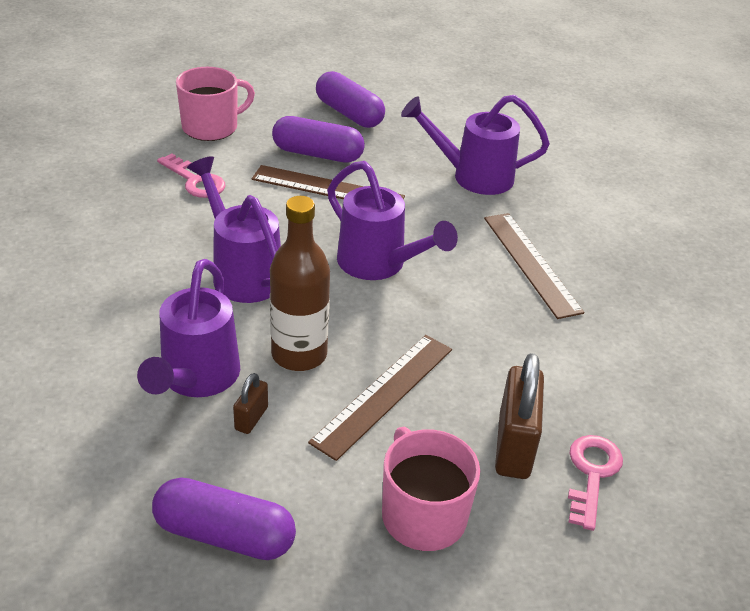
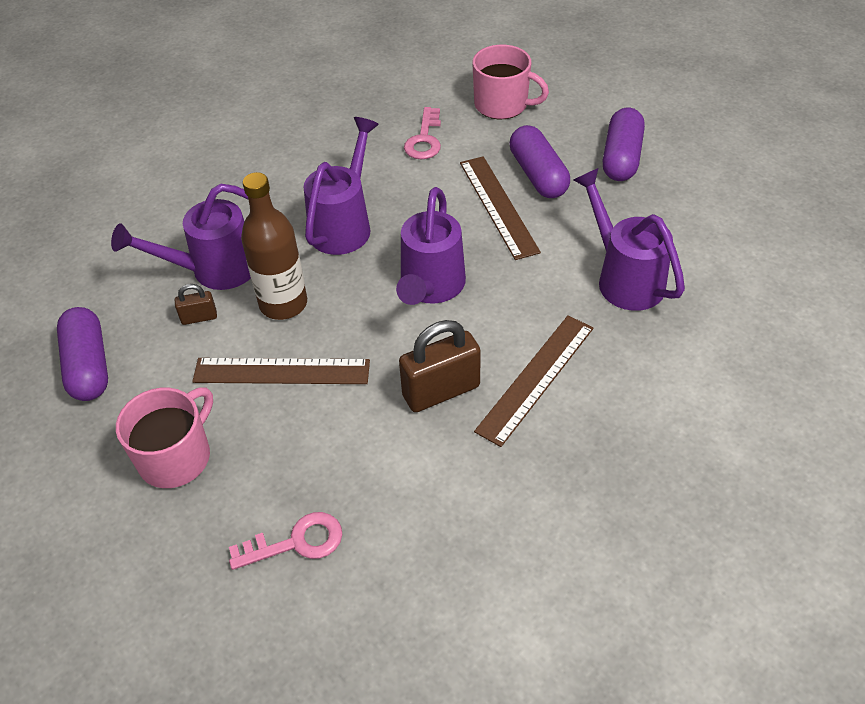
camera: 60 degrees right, 10 degrees up
(513, 446) = (288, 476): brown padlock -> brown padlock (441, 391)

